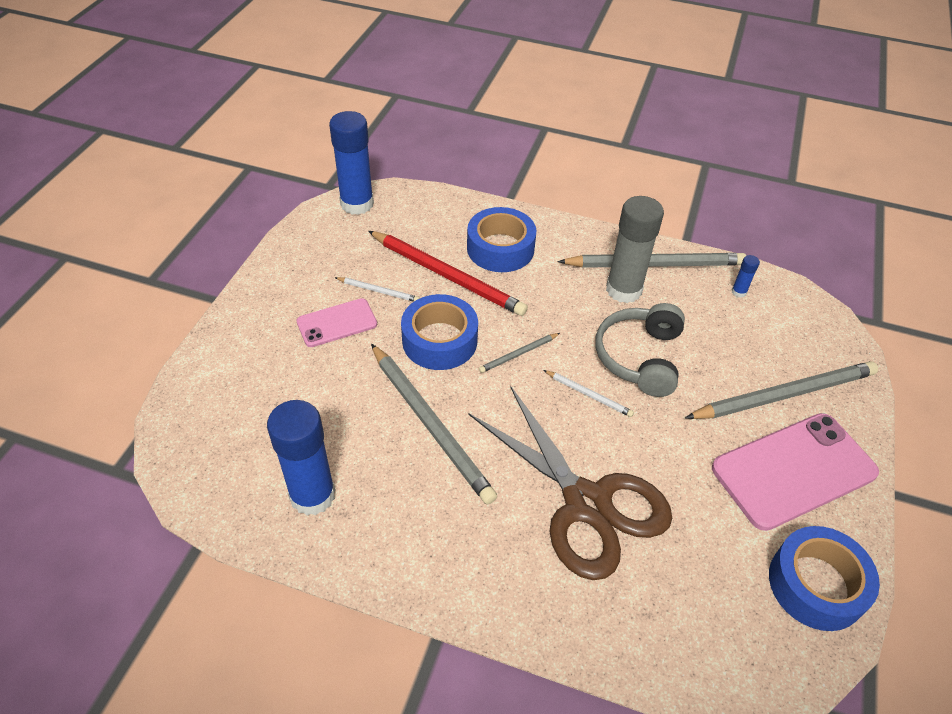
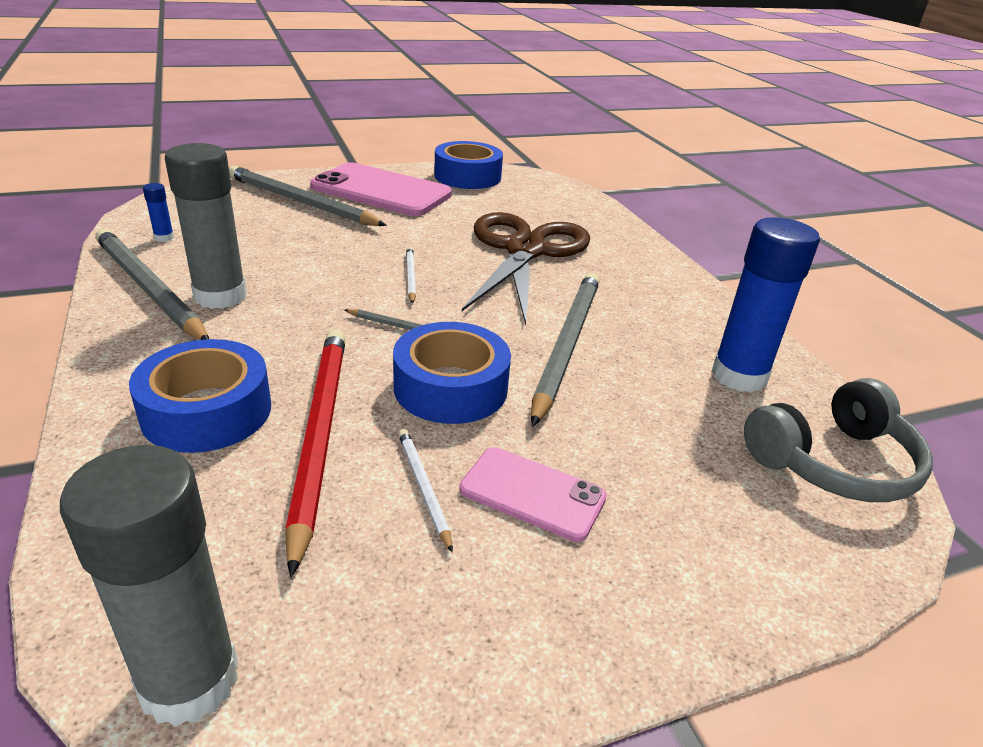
camera: 130 degrees left, 15 degrees down
(357, 204) = (189, 680): blue glue stick -> grey glue stick
(640, 357) = (327, 264): grey headphones -> grey headphones (833, 462)

